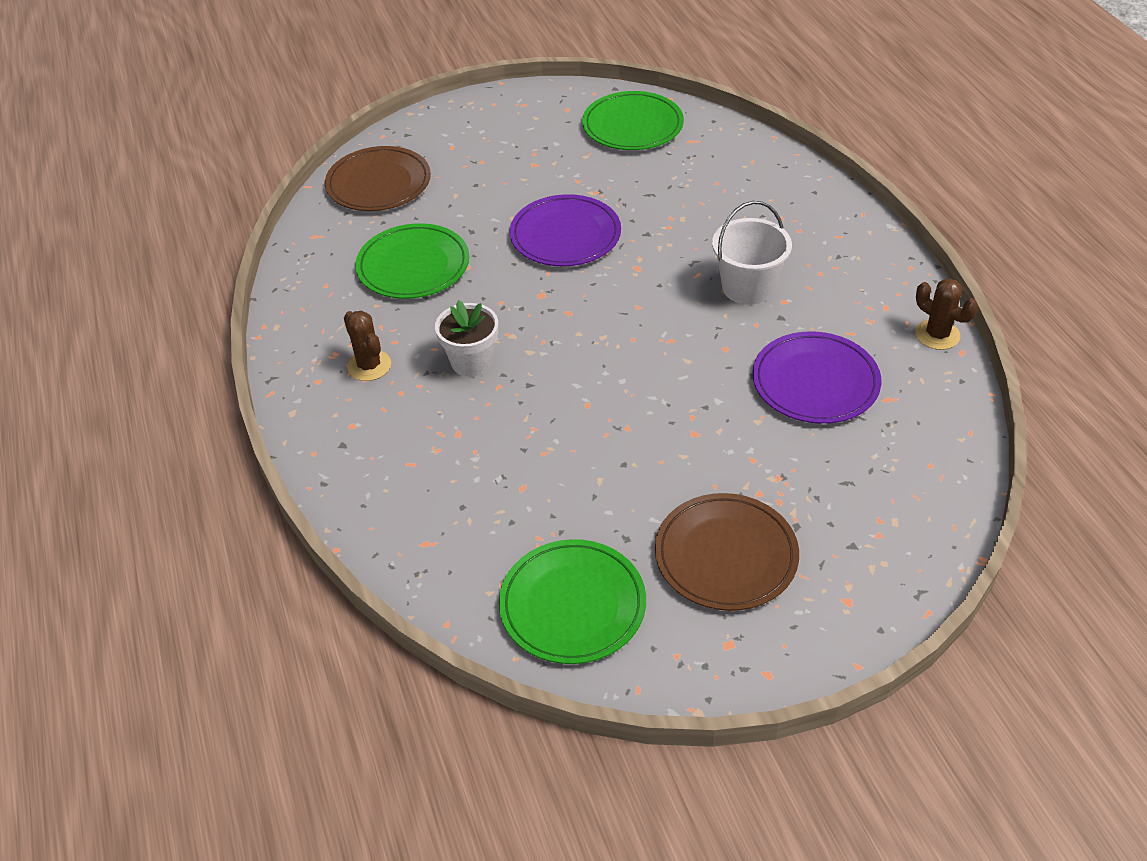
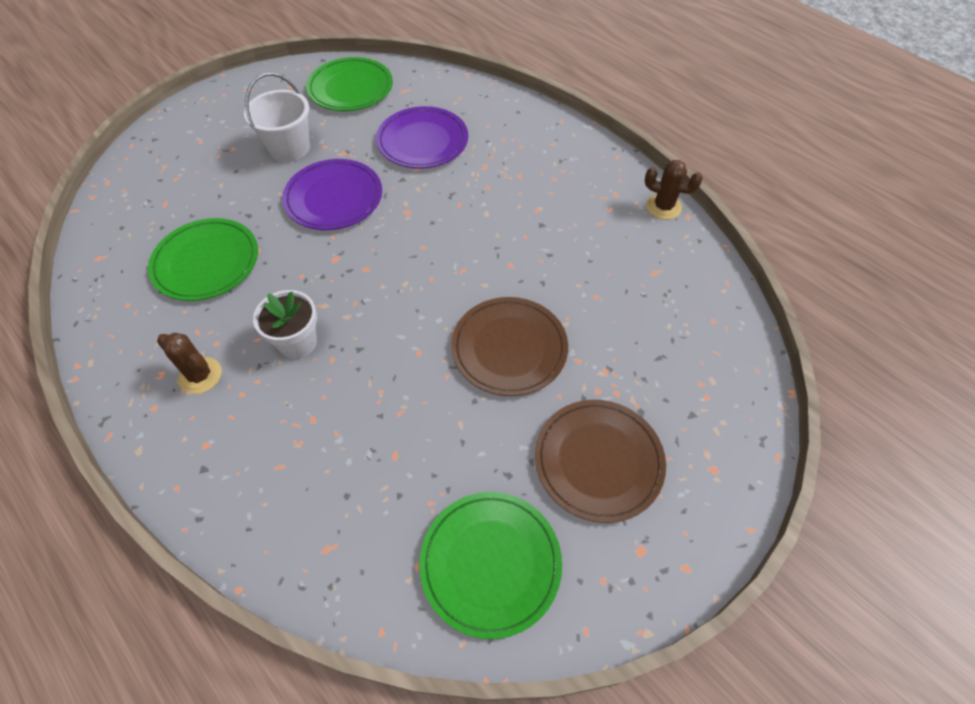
camera: 25 degrees left, 10 degrees up
(378, 183) = (144, 191): brown plate -> brown plate (509, 348)
(747, 287) = (504, 205): white bucket -> white bucket (289, 148)
(815, 382) = (594, 274): purple plate -> purple plate (422, 141)

